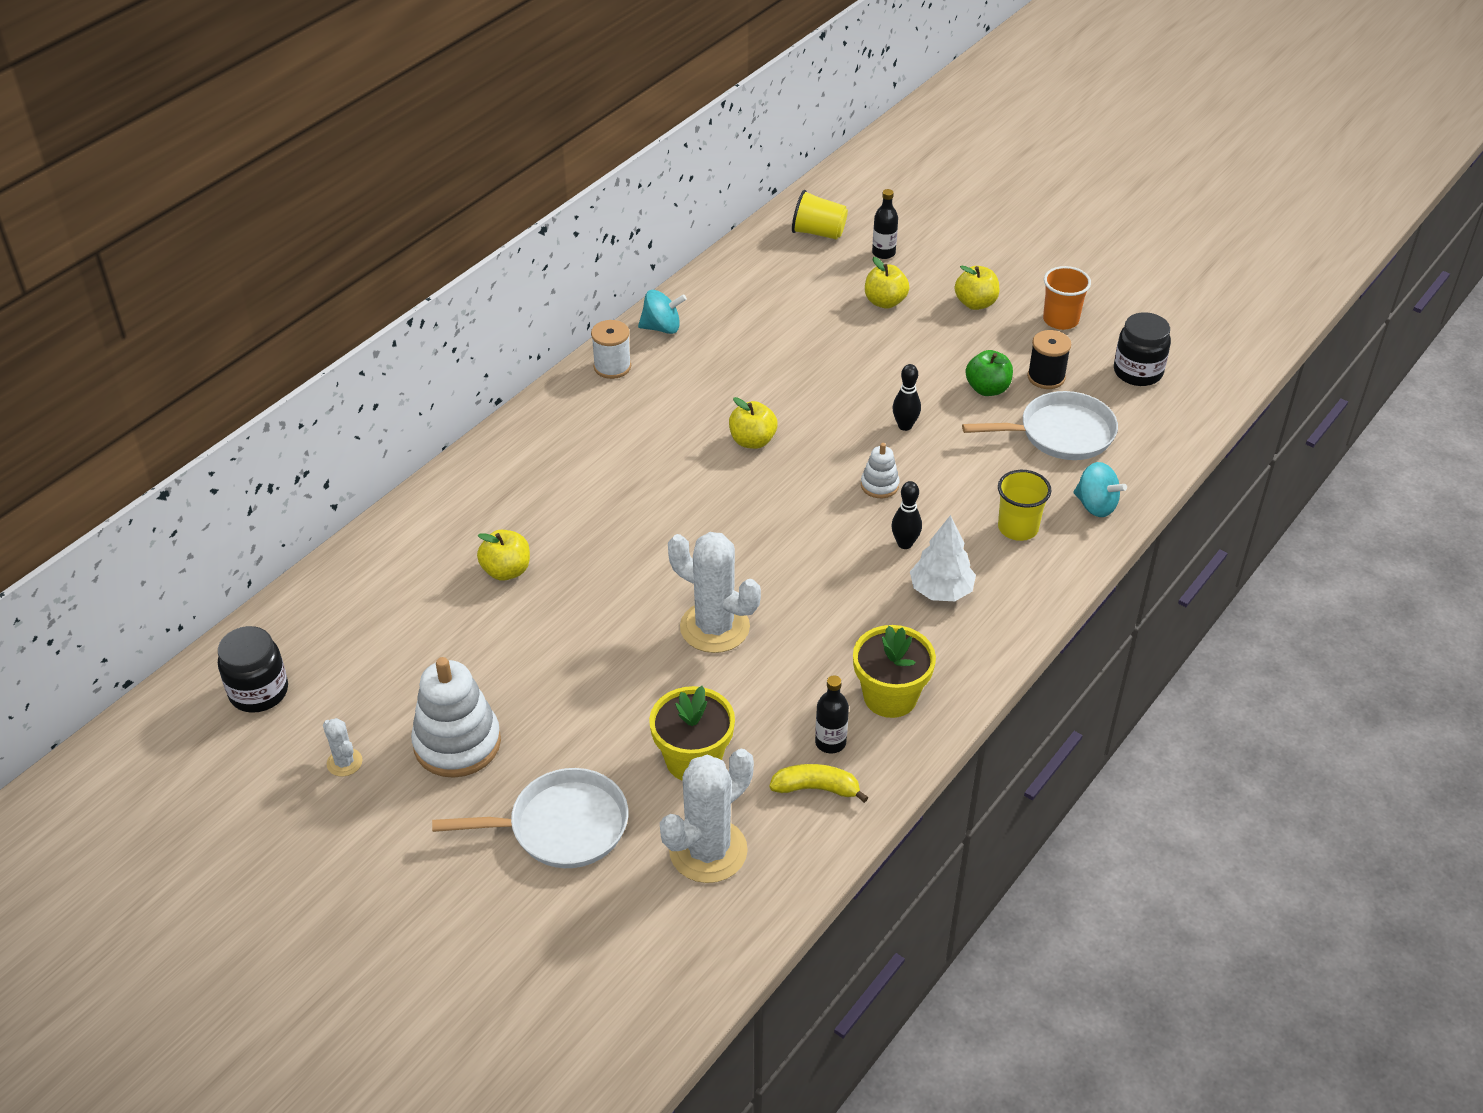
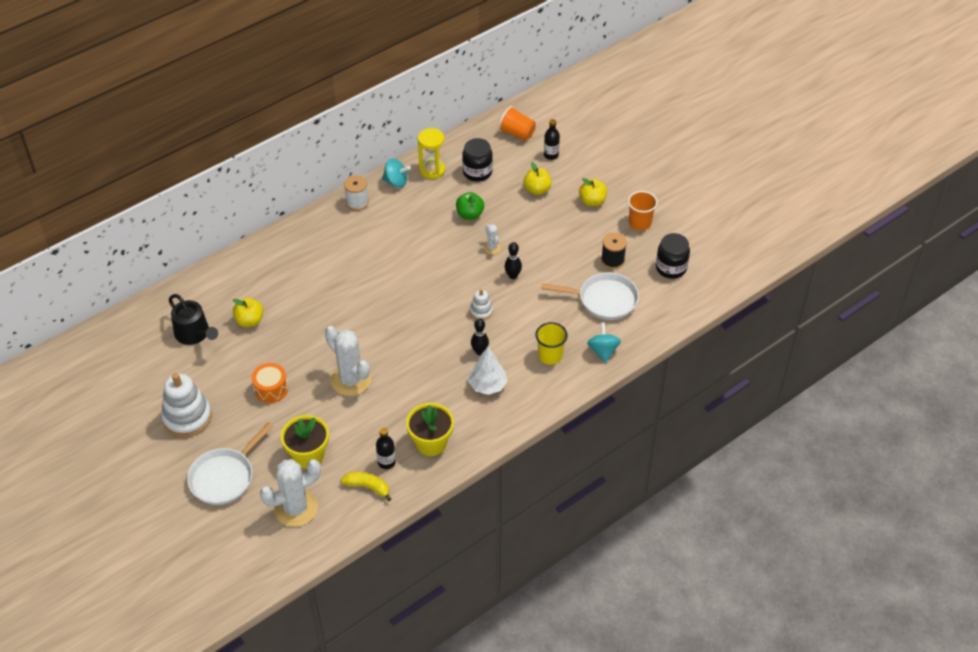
camera: 15 degrees right, 5 degrees up
(259, 692) = (94, 365): black jar -> black jar (477, 172)
(344, 762) = (125, 415): white cactus -> white cactus (492, 248)
(419, 608) = (194, 334): none -> black watering can
(561, 826) = (224, 477): white pan -> white pan turned 120 degrees clockwise
(585, 668) = (271, 389): none -> orange drum
(711, 302) = (432, 170): none -> yellow hourglass
(752, 441) = (419, 267): yellow apple -> none
(818, 232) = (517, 133): yellow cup -> orange cup
(987, 389) = (573, 261): green apple -> green apple (470, 214)
(1095, 505) = (603, 351): turquoise spinning top -> turquoise spinning top turned 150 degrees counterclockwise

